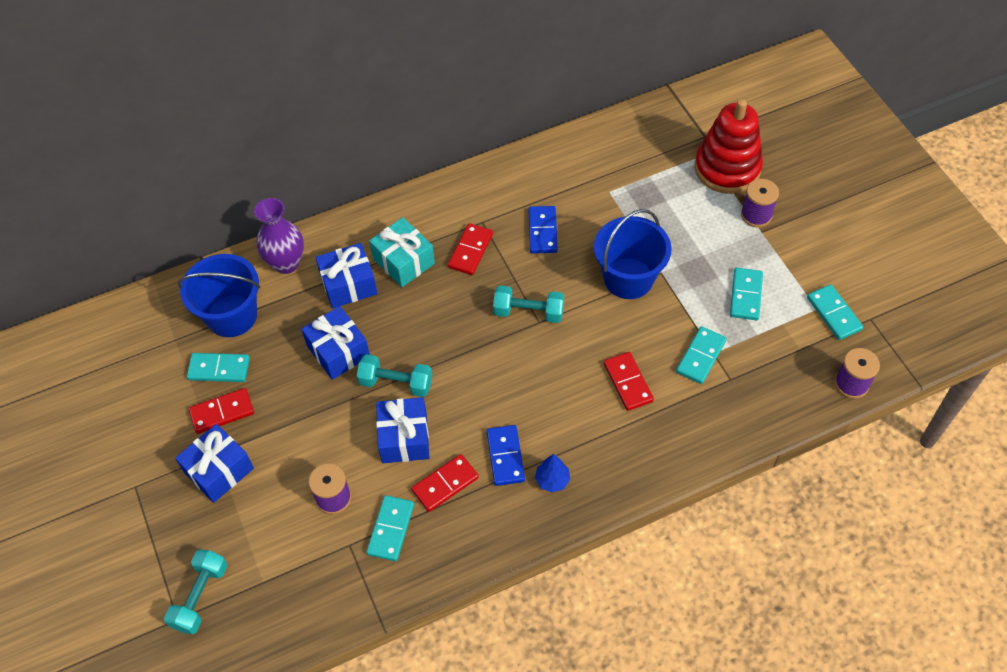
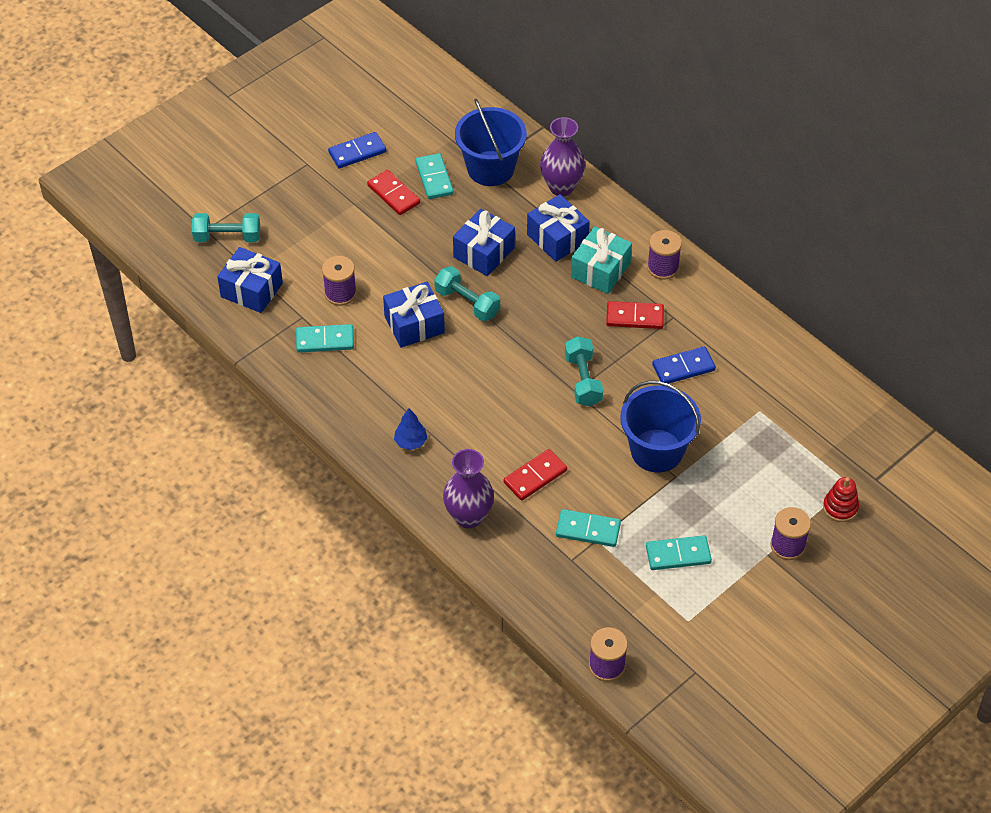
camera: 70 degrees right, 5 degrees down
(219, 470) = (339, 211): blue gift -> blue gift (251, 290)
(396, 383) = (467, 303): turquoise dumbbell -> turquoise dumbbell turned 45 degrees counterclockwise
(421, 213) = (663, 267): none -> purple spool
(445, 484) = (380, 366): red domino -> none
(505, 456) = (422, 401): blue domino -> blue domino (357, 152)
(658, 452) = (468, 516): none -> purple vase
(727, 168) = (840, 507): red stacking toy -> red stacking toy, size x0.47
(834, 313) = (688, 637): turquoise domino -> none

